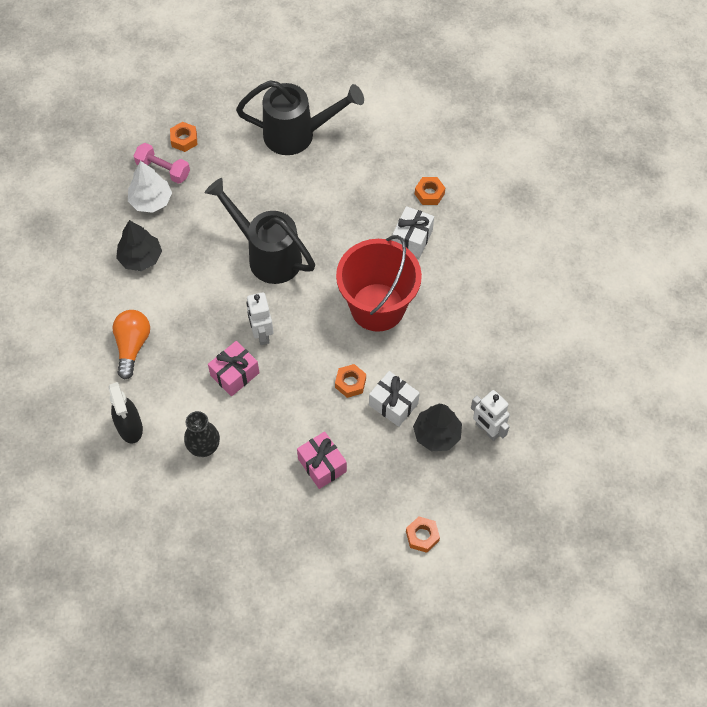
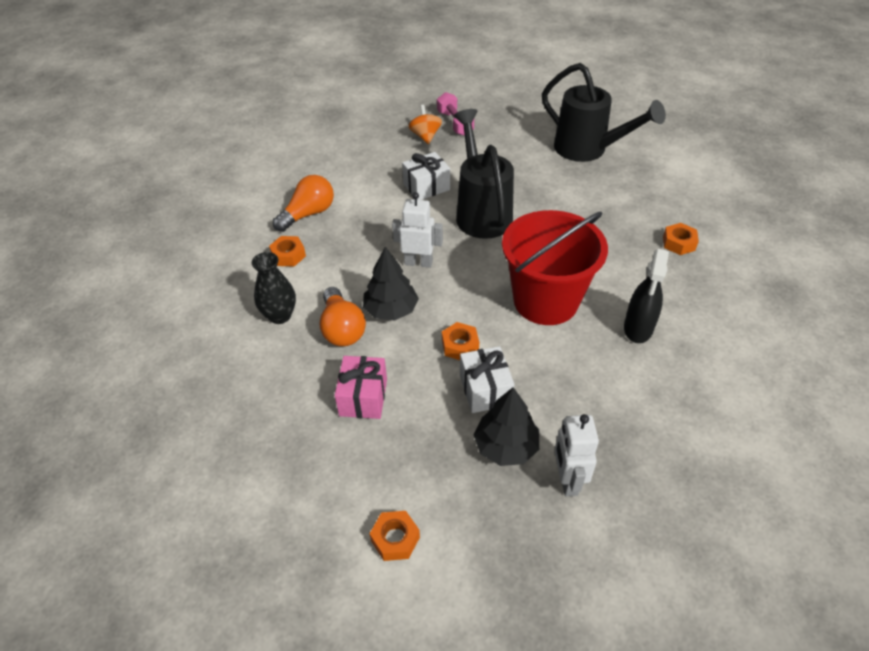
camera: 40 degrees right, 15 degrees down
(130, 427) = (242, 265): black spray bottle -> black spray bottle (638, 328)
(140, 258) = (379, 165): black tree -> black tree (391, 310)
(151, 200) = (425, 136): white tree -> orange spinning top
(184, 139) = (490, 114): orange nut -> orange nut (288, 255)
(235, 374) = (364, 278): pink gift -> none
(259, 426) = (342, 329): none -> orange light bulb
(261, 334) = (418, 262): white robot -> white robot turned 75 degrees clockwise
(412, 238) = (630, 267): white gift -> white gift (426, 187)

